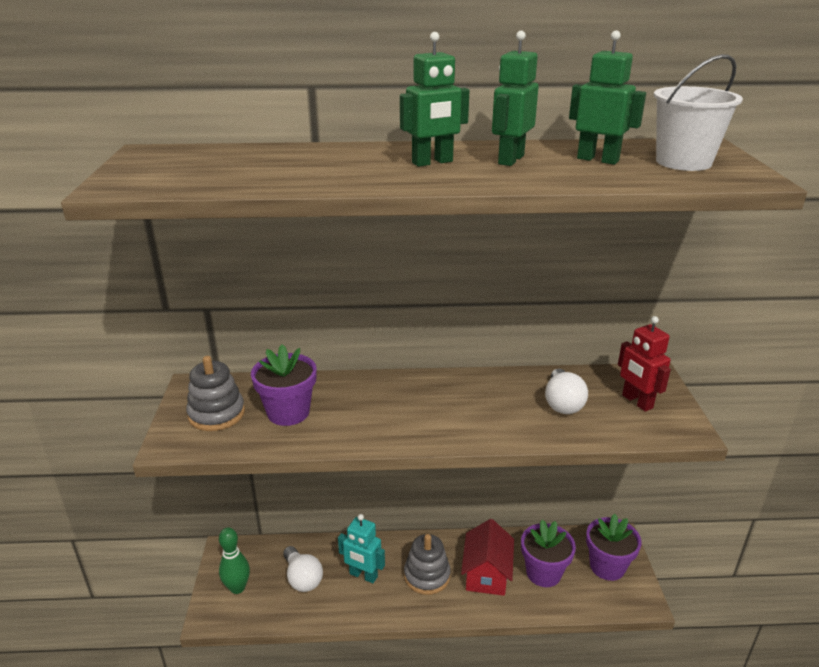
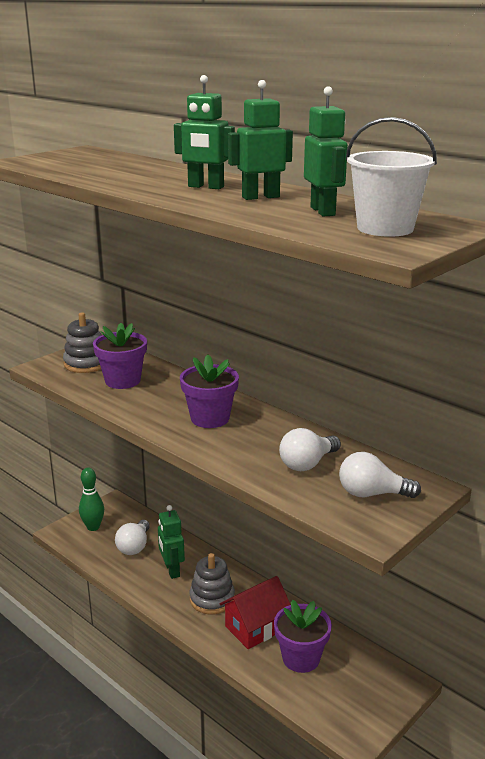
camera: 45 degrees right, 5 degrees down
(363, 575) = (171, 570): turquoise robot -> green robot
(607, 566) = (363, 693): purple flower pot -> purple flower pot (210, 418)
(637, 402) = (372, 494): red robot -> white light bulb

